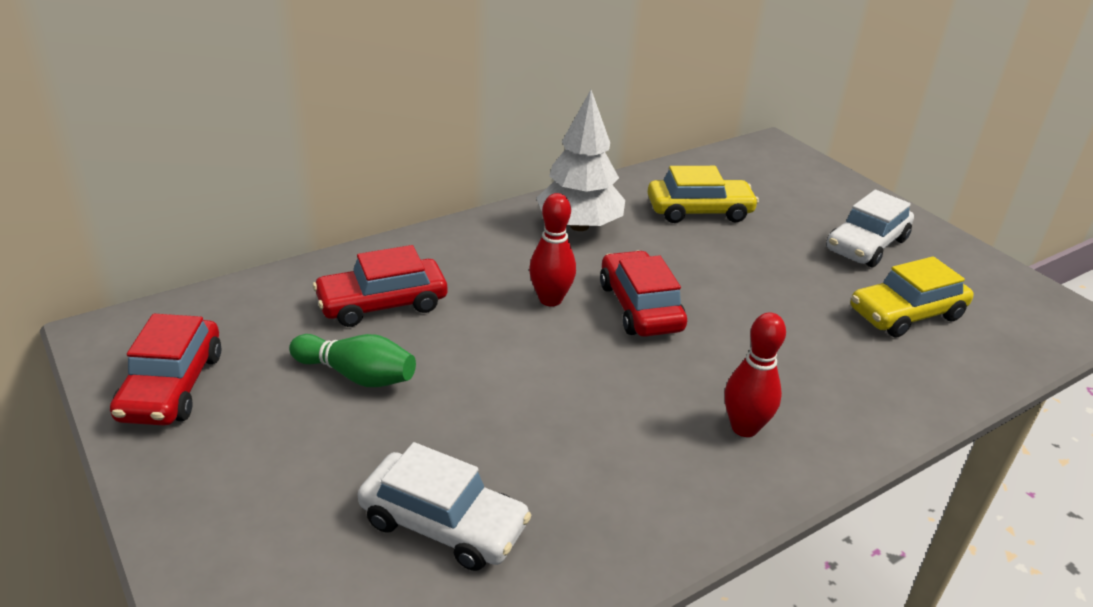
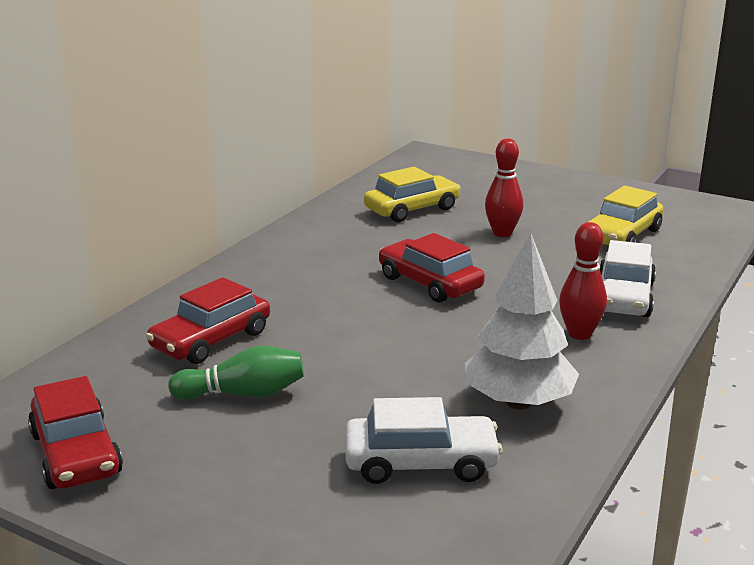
camera: 25 degrees left, 10 degrees down
(550, 299) = (353, 297): red bowling pin -> red bowling pin (502, 233)
(579, 226) = (325, 243): white tree -> white tree (518, 402)
(866, 245) = (556, 200): white car -> white car (624, 297)

